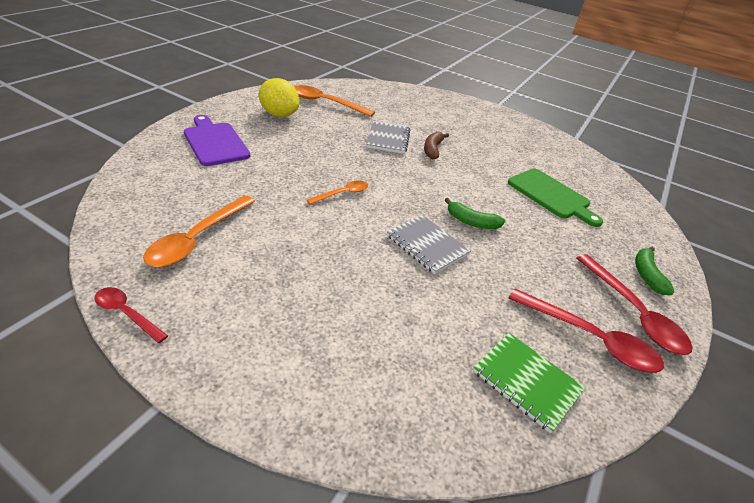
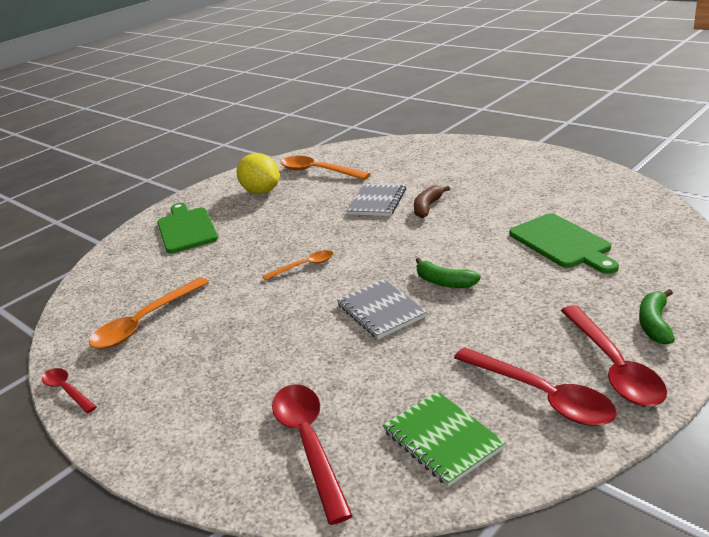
camera: 20 degrees right, 10 degrees down
(215, 142) = (186, 229): purple cutting board -> green cutting board
(407, 384) = (309, 443): none -> red spoon

